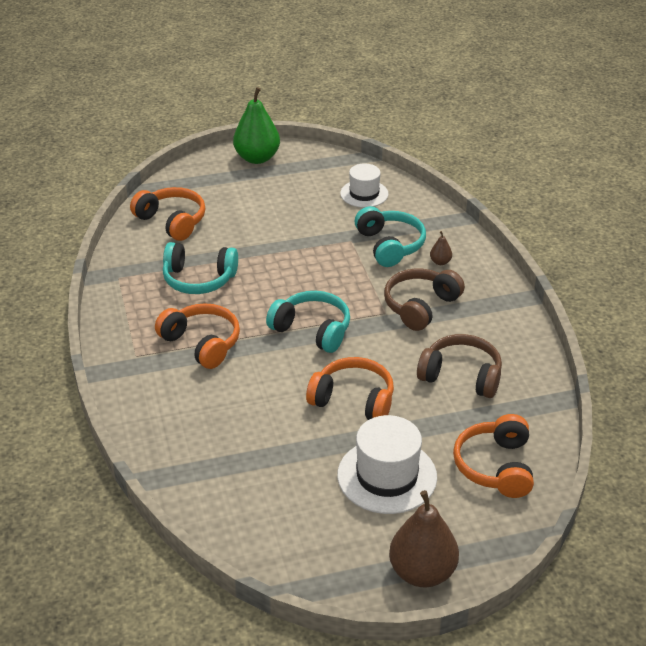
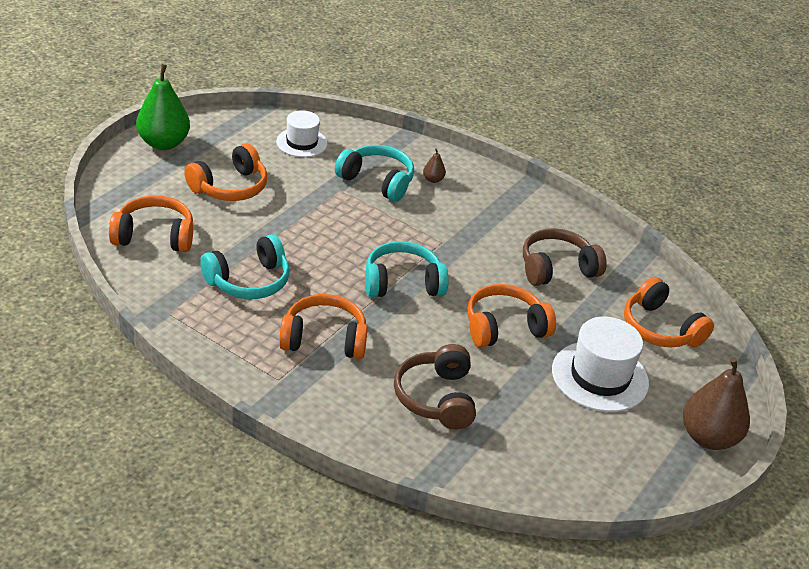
camera: 45 degrees left, 0 degrees up
(267, 207) = (230, 187): none -> orange headphones
(420, 306) = (462, 224): brown headphones -> brown headphones (436, 398)

